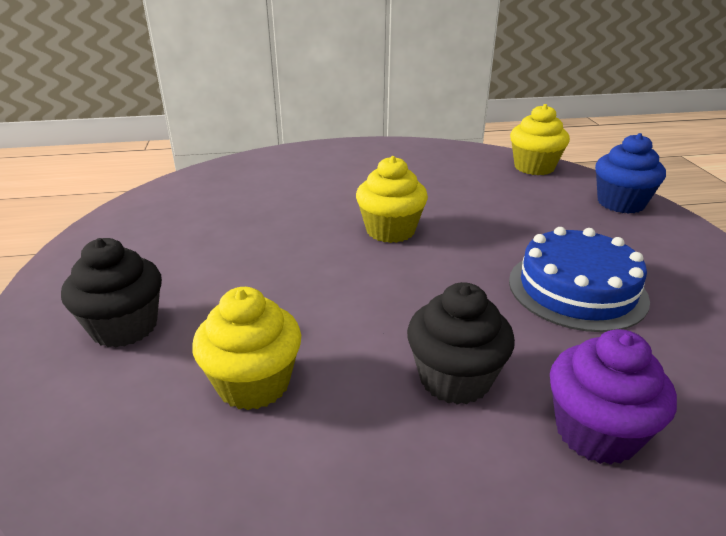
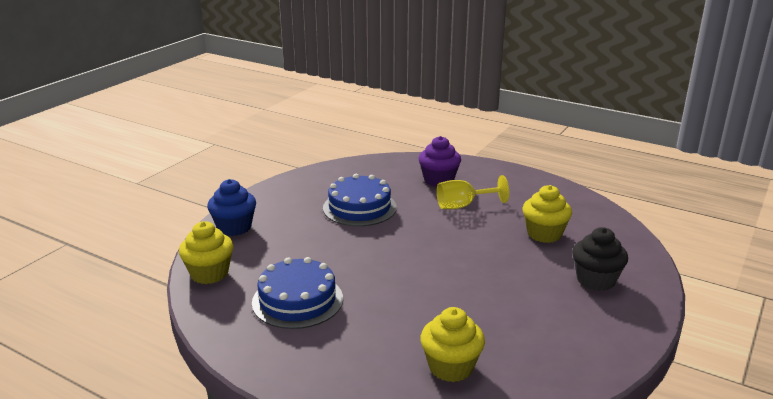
camera: 140 degrees left, 5 degrees down
(390, 230) = (395, 272): yellow cupcake -> yellow cupcake (451, 367)
(430, 178) = (297, 300): none -> blue cake
(455, 379) = (463, 206): black cupcake -> yellow goblet

